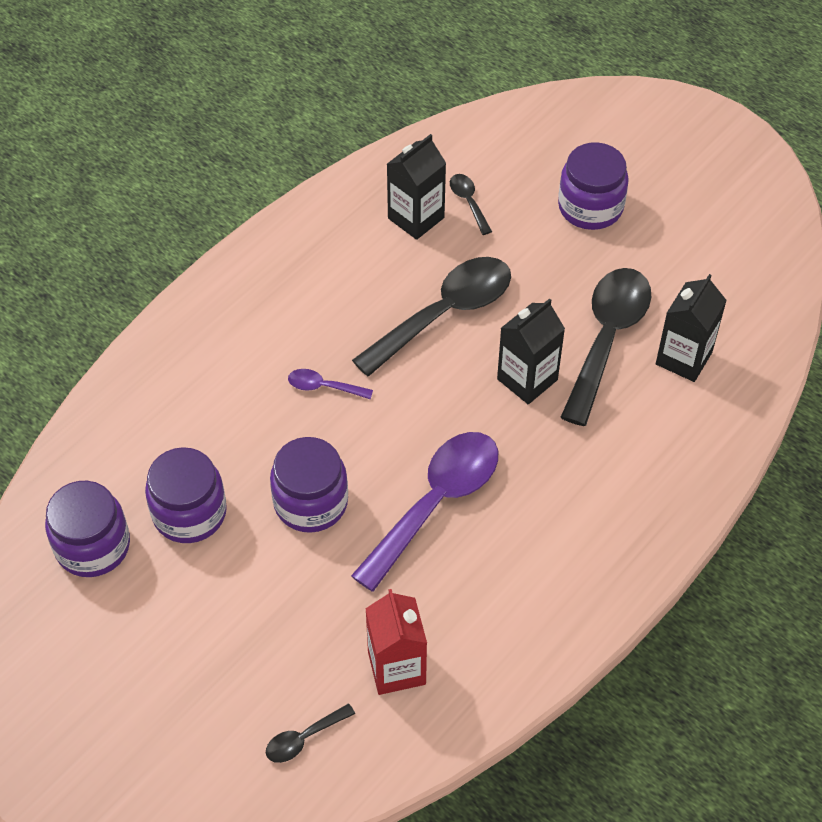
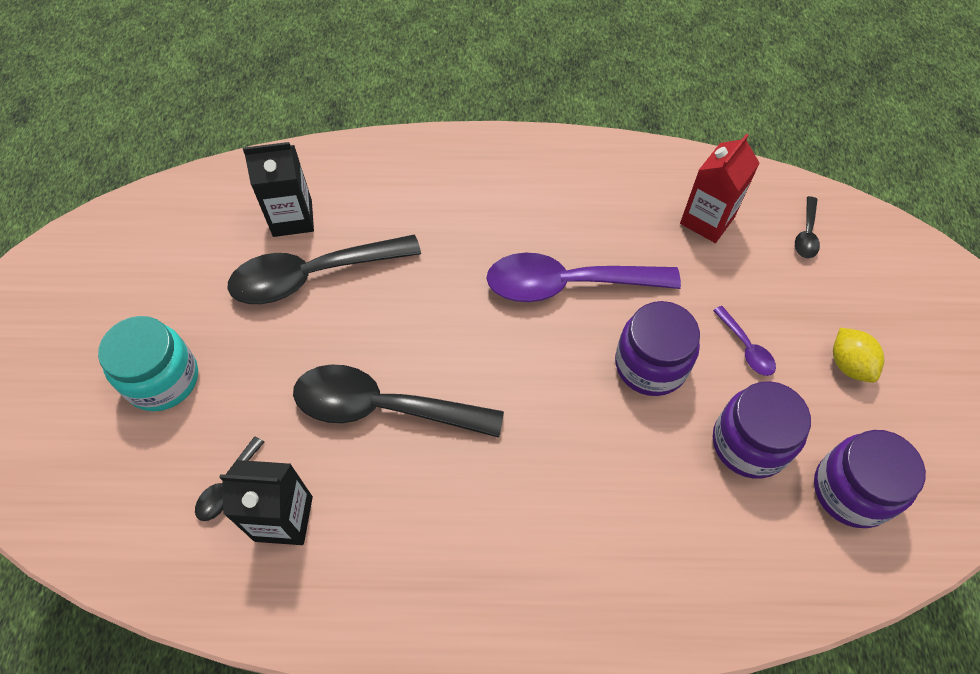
camera: 130 degrees left, 5 degrees up
(169, 643) = (849, 364): none -> yellow lemon
(303, 738) = (806, 234): black spoon -> black spoon turned 90 degrees clockwise
(323, 387) = (542, 442): purple spoon -> purple spoon (746, 348)
(527, 379) = (401, 302): black carton -> none
(590, 207) = (162, 379): purple jar -> turquoise jar

